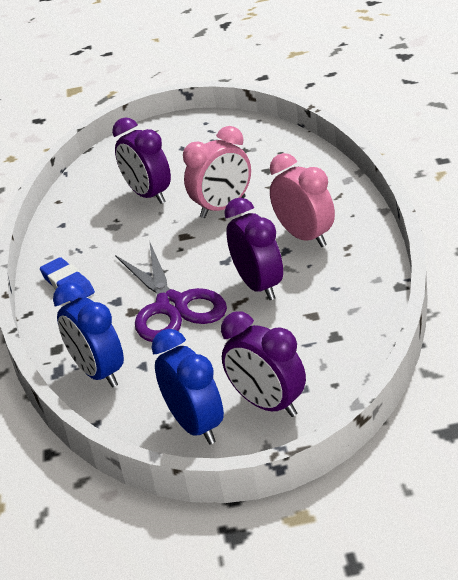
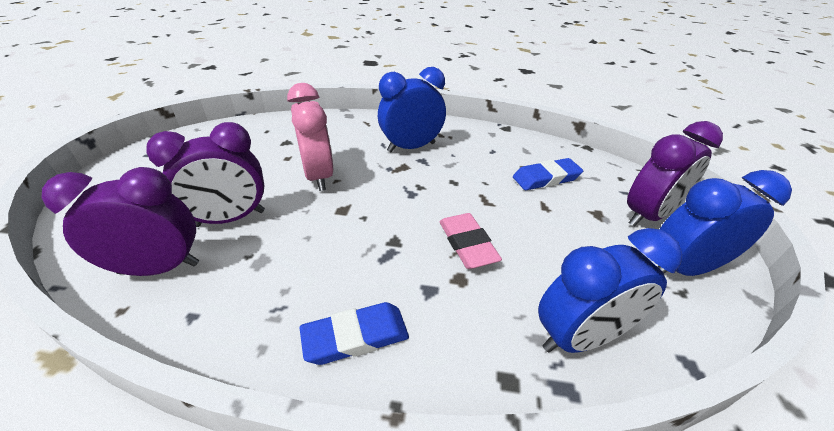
camera: 80 degrees left, 5 degrees up
(172, 306) = (467, 244): purple scissors -> pink eraser
(259, 286) = (468, 183): purple clock -> purple clock (159, 268)
(300, 332) = (546, 178): none -> blue eraser
(305, 237) = (411, 147): pink clock -> blue clock

